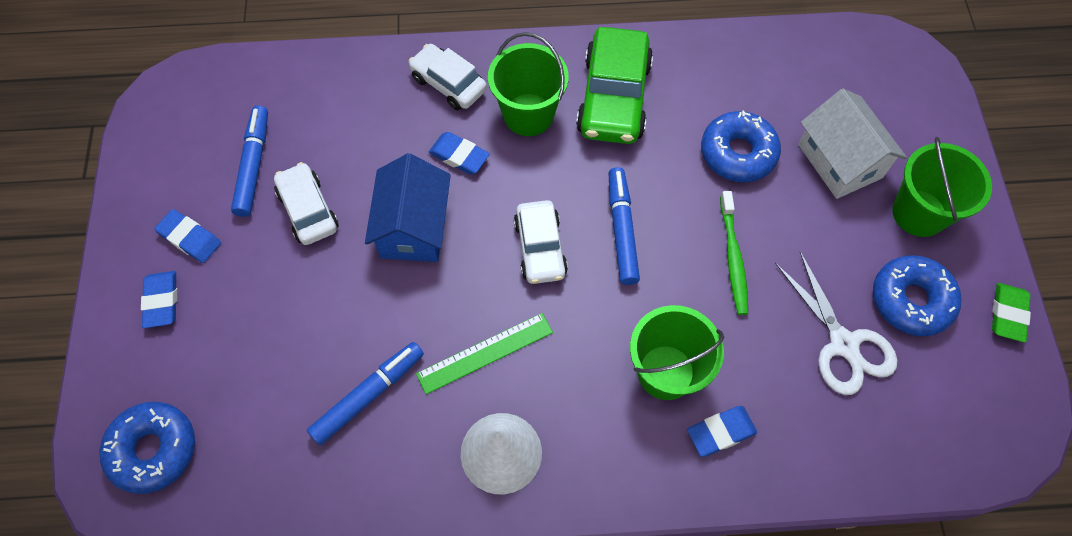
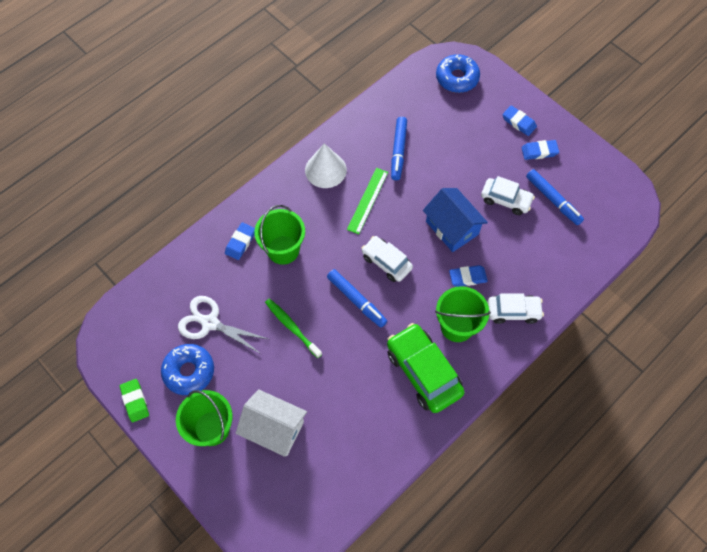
camera: 140 degrees right, 0 degrees up
(738, 153) = (332, 389): blue donut -> none

